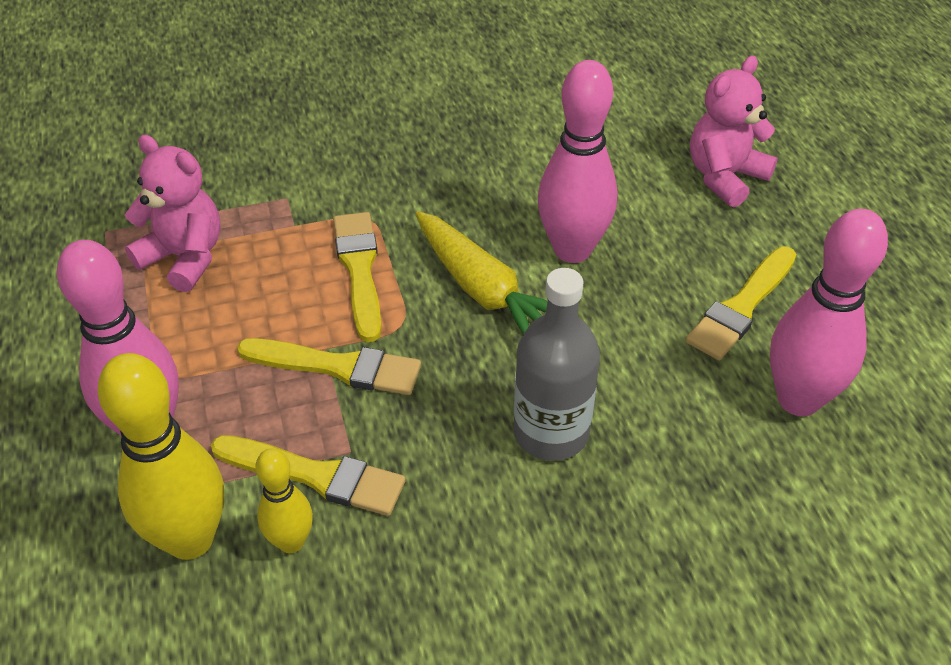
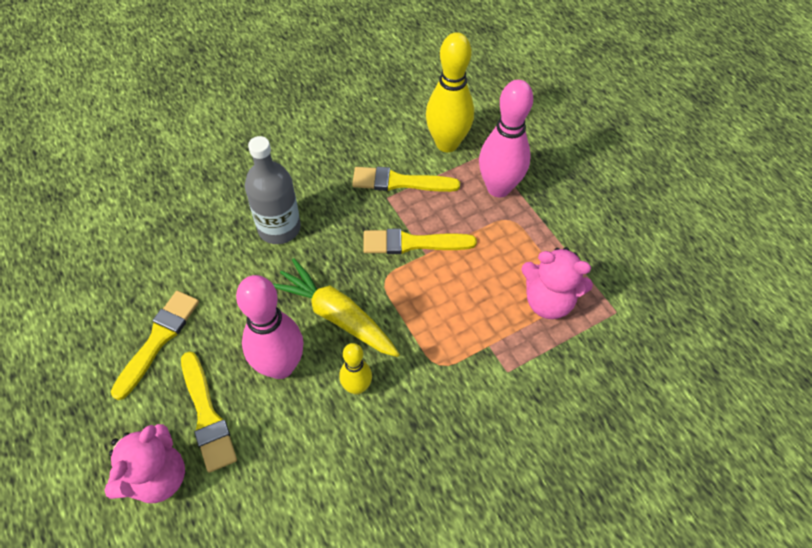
camera: 165 degrees right, 10 degrees up
(291, 542) = (399, 151): yellow bowling pin -> yellow bowling pin (357, 387)
(359, 270) = (426, 316): yellow brush -> yellow brush (207, 415)
(798, 399) = (131, 277): pink bowling pin -> none

